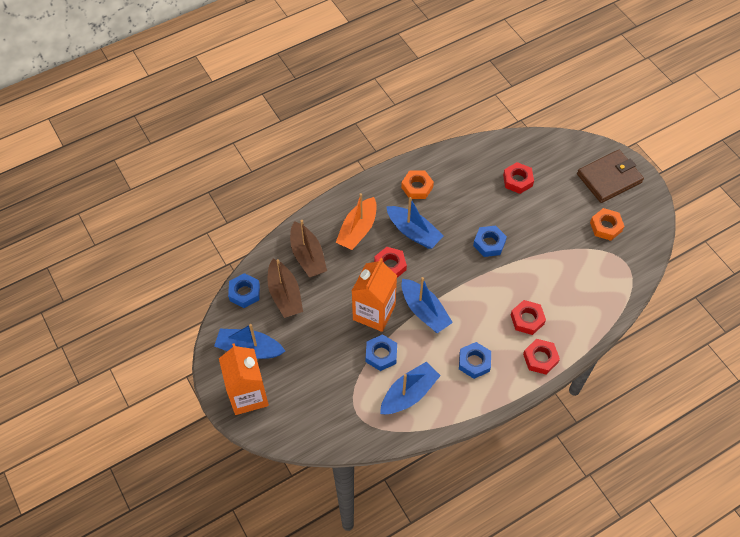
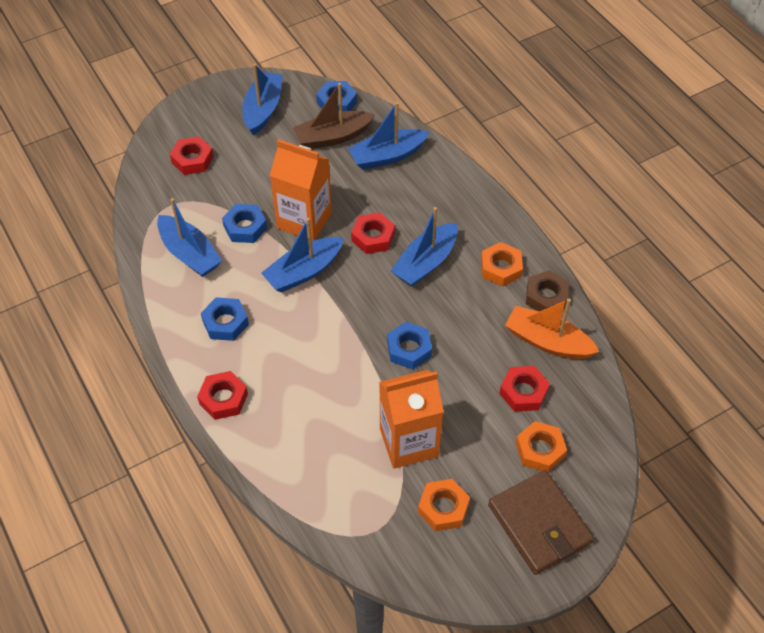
camera: 90 degrees right, 5 degrees down
(248, 395) = (206, 111): orange carton -> orange carton (409, 442)
(307, 256) = (387, 156): brown boat -> blue boat
(358, 230) = (427, 204): orange boat -> orange boat (547, 341)
(440, 163) = (546, 296): none -> brown nut
(527, 319) = (284, 387): red nut -> red nut (192, 160)
(559, 174) = (540, 450): none -> orange nut

